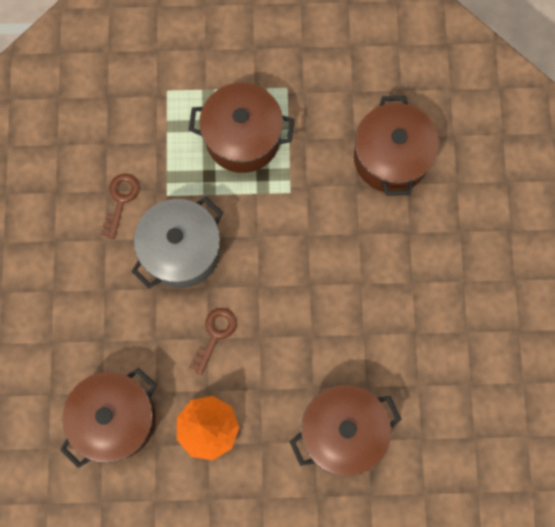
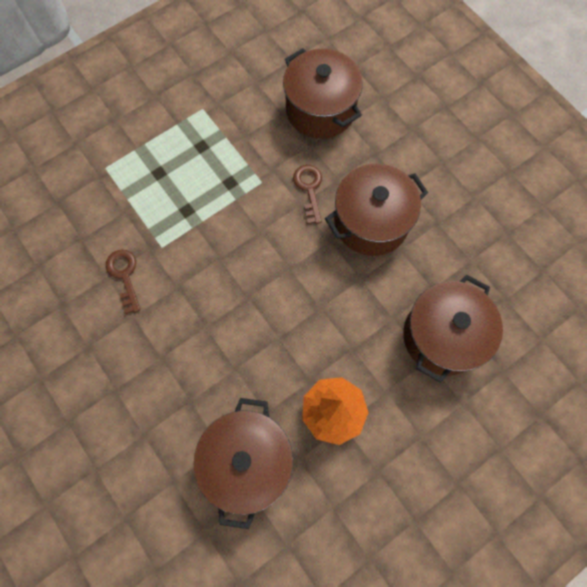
camera: 35 degrees left, 5 degrees down
(181, 251) = (205, 282): grey pot -> none
(215, 335) = (282, 331): brown key -> brown key (309, 189)
(242, 138) = (194, 165): brown pot -> brown pot (371, 222)

